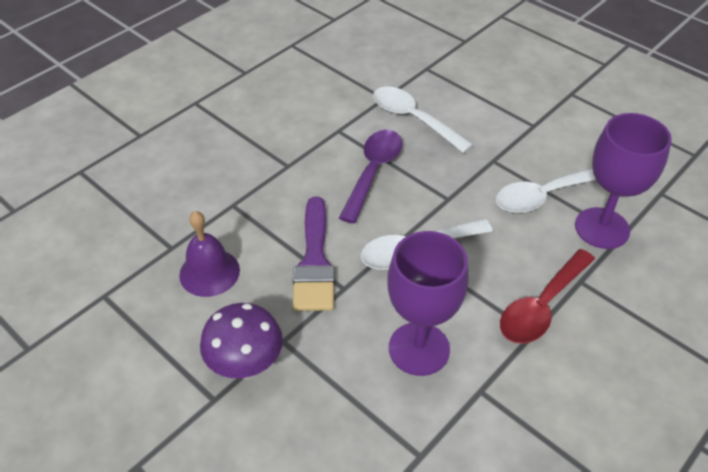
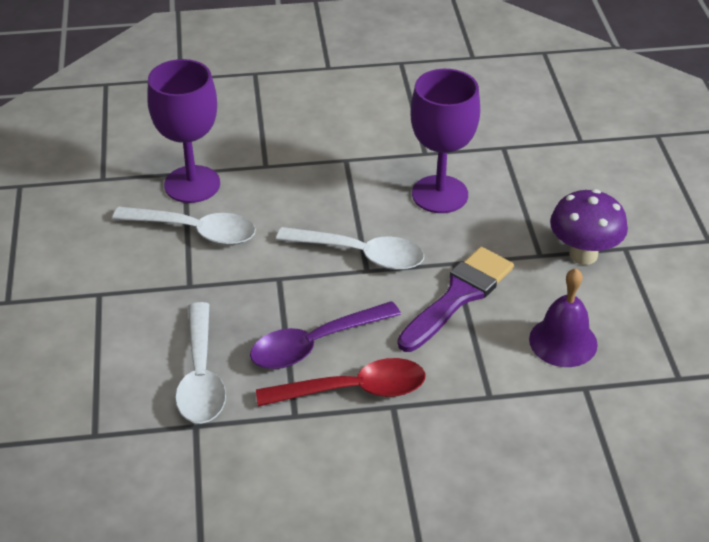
camera: 140 degrees left, 5 degrees down
(541, 306) = (317, 168): red spoon -> red spoon (354, 390)

